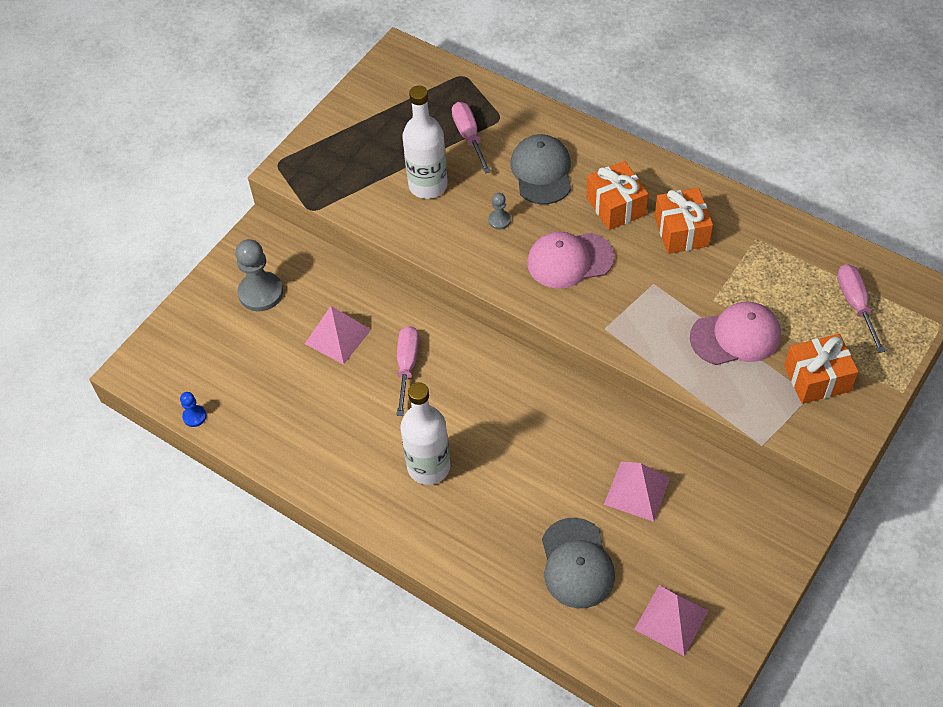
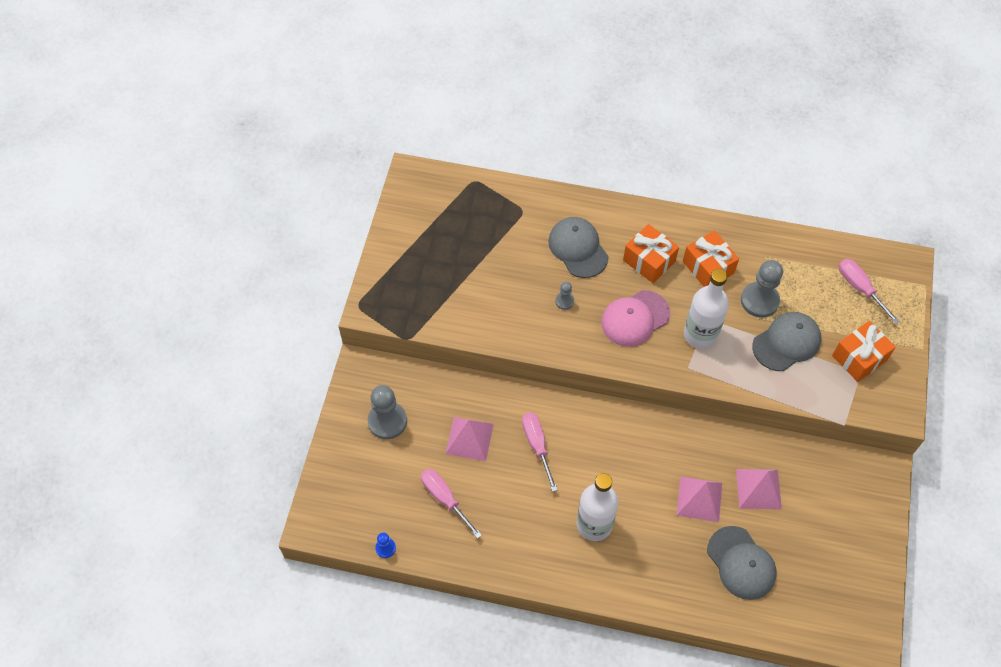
camera: 25 degrees left, 5 degrees up
(428, 185) = (493, 288): white bottle -> white bottle (700, 334)
(469, 137) = (506, 235): pink screwdriver -> pink screwdriver (445, 499)
(671, 620) = (828, 582): pink pyramid -> pink pyramid (699, 499)
(725, 283) = (759, 300): none -> grey pawn
(736, 336) = (787, 342): pink cap -> grey cap

